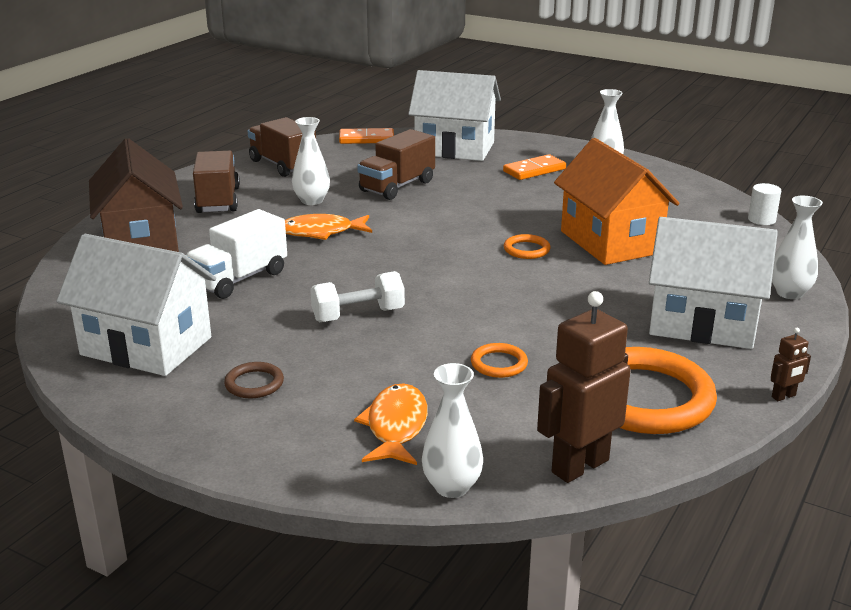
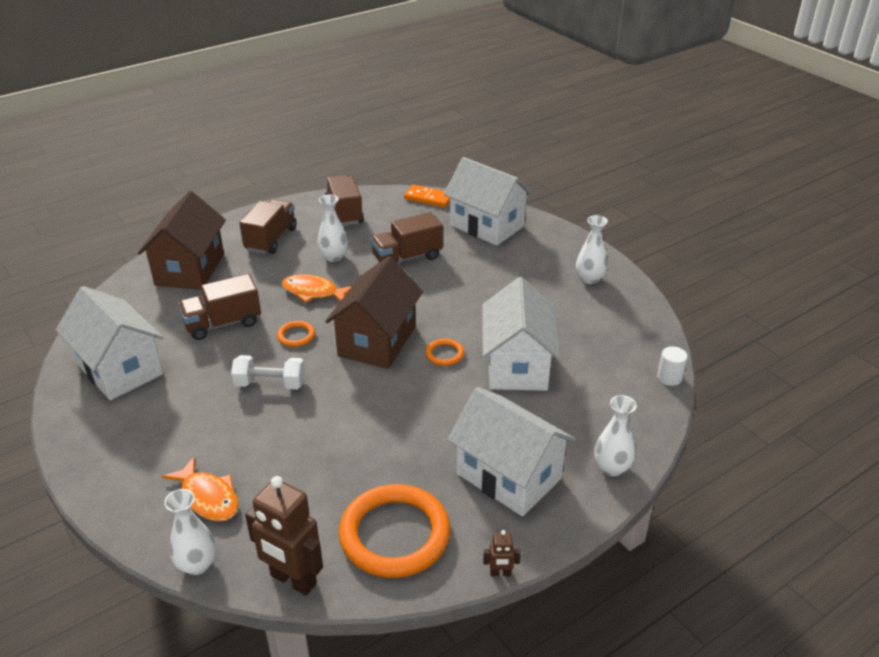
camera: 25 degrees right, 10 degrees up
(239, 279) = (223, 323): white truck -> brown truck
(254, 383) = (155, 426): brown ring -> none
(396, 427) = (208, 497): orange fish -> orange fish turned 105 degrees clockwise
(441, 255) = (377, 341): none -> brown house
(499, 364) = (323, 464): orange ring -> orange ring (296, 336)
(534, 170) = (528, 267): orange domino -> none
(579, 466) = (293, 580): brown robot -> brown robot turned 135 degrees counterclockwise
(610, 242) = (517, 365): orange house -> white house

